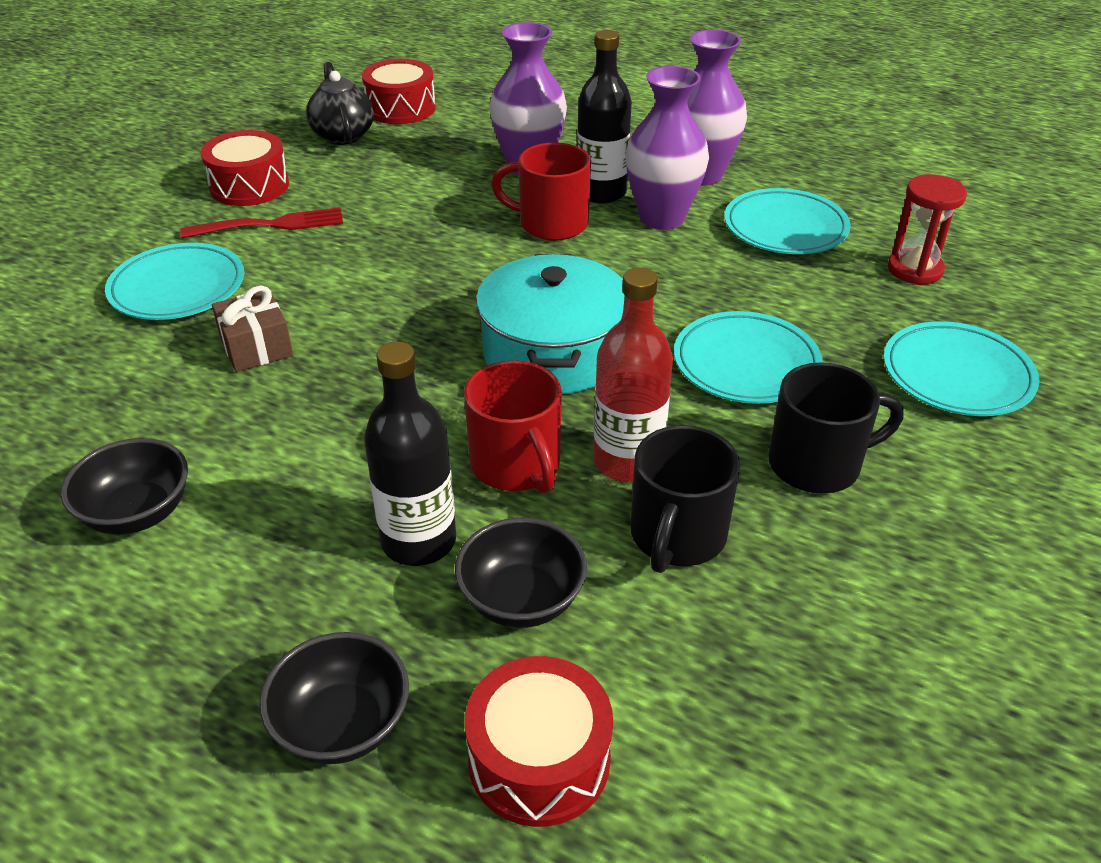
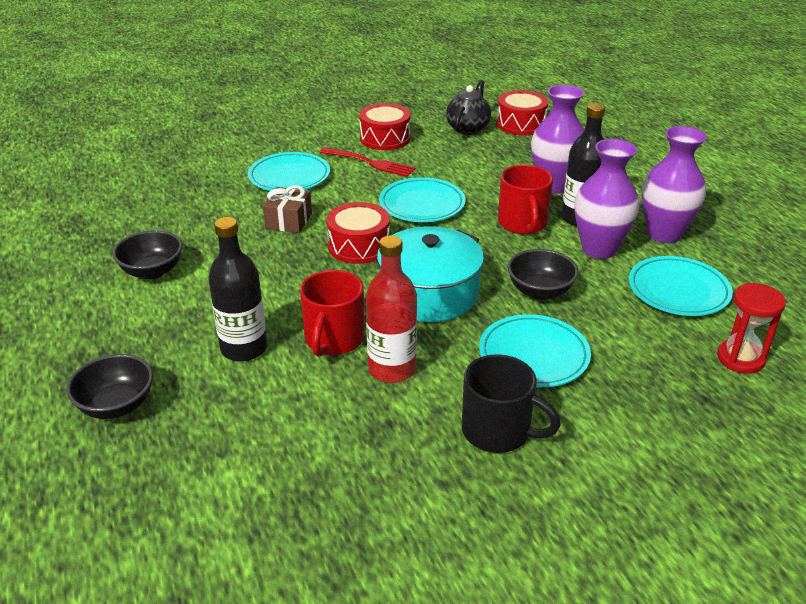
camera: 40 degrees right, 5 degrees down
(521, 600) = (253, 402): black bowl -> black bowl (540, 291)
(539, 759) = (169, 474): red drum -> red drum (359, 246)
(551, 224) = (523, 224): red mug -> red mug turned 150 degrees counterclockwise
(677, 536) = (366, 420): black mug -> none
(957, 375) = (671, 436): turquoise plate -> turquoise plate (422, 205)

